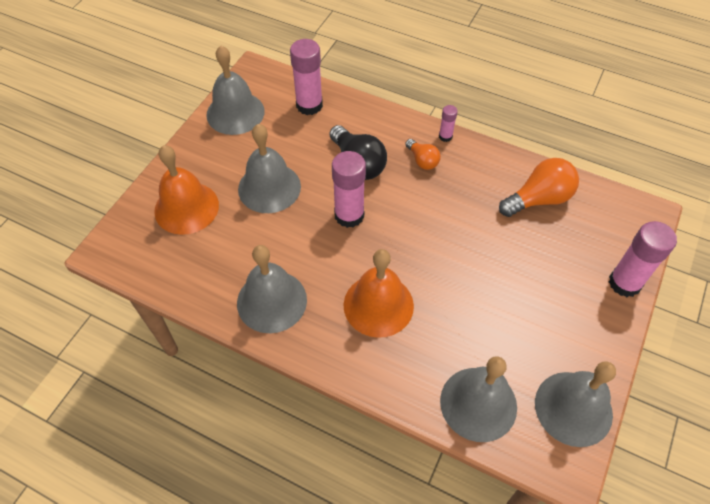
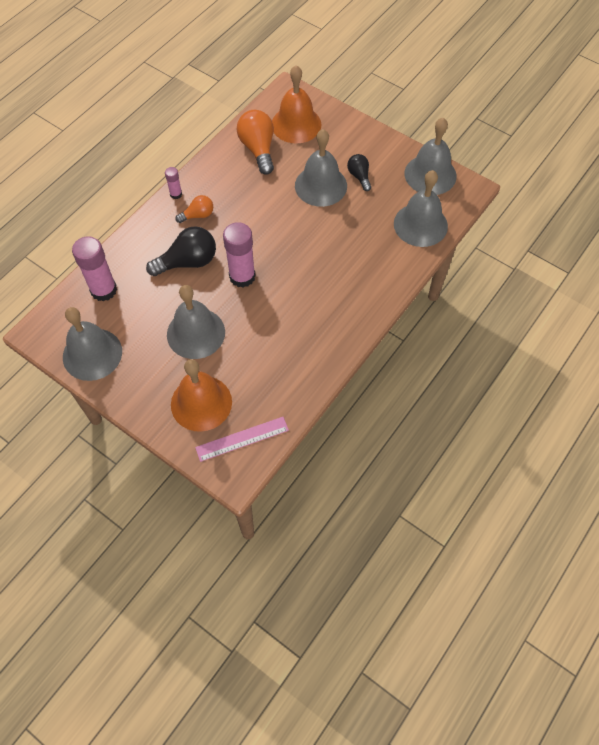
camera: 80 degrees left, 5 degrees up
(145, 250) = (242, 439): none -> pink ruler
(272, 301) = (315, 342): grey bell -> grey bell (321, 185)
(378, 305) = (332, 270): orange bell -> orange bell (296, 124)
(536, 316) = (359, 176): none -> black light bulb
(624, 283) = (342, 121): pink glue stick -> none

